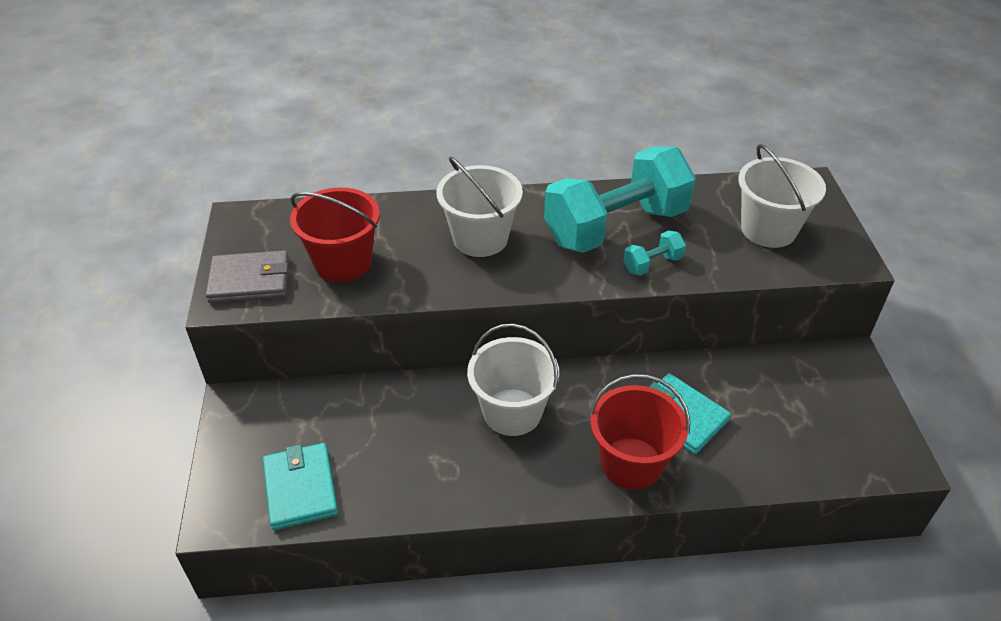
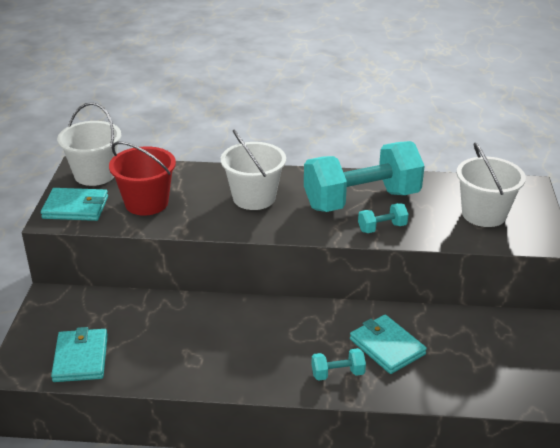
camera: 10 degrees right, 10 degrees down
(250, 280) = (76, 207): grey wallet -> turquoise wallet
(512, 412) = (255, 328): white bucket -> white bucket (95, 174)
(631, 463) = (337, 373): red bucket -> turquoise dumbbell

